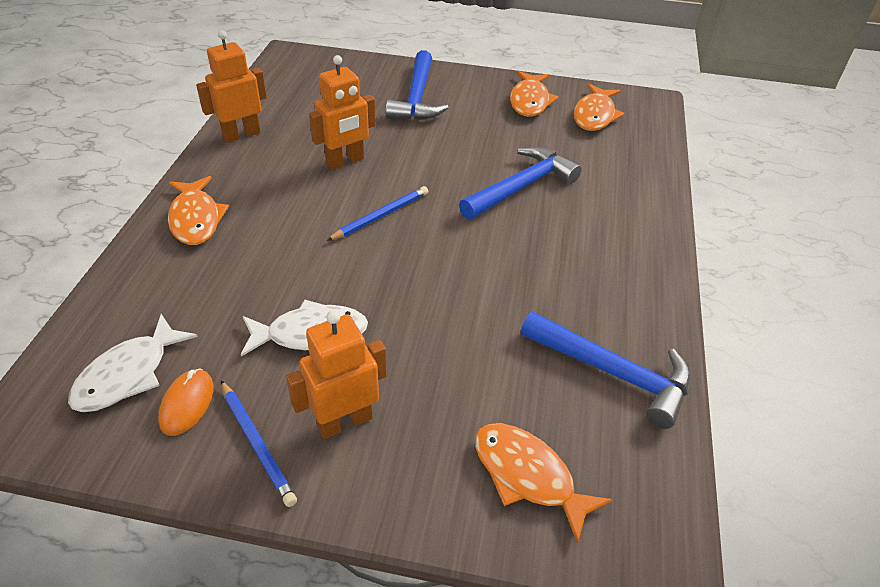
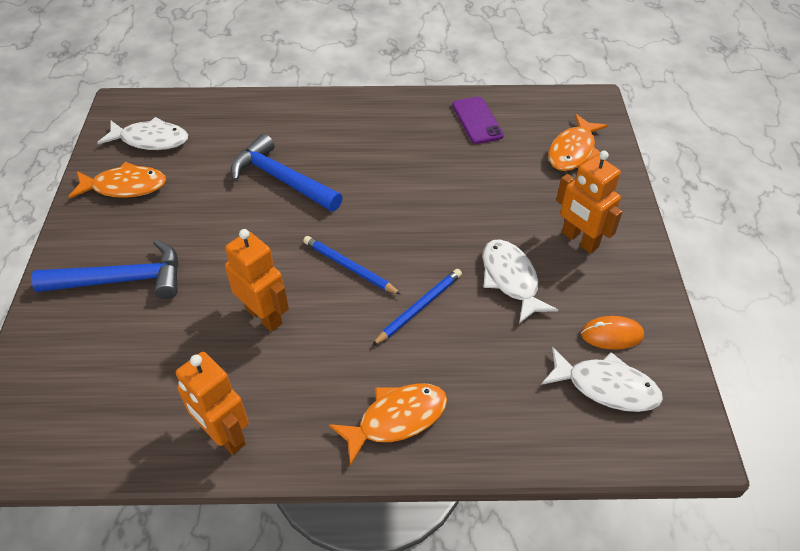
camera: 100 degrees left, 5 degrees up
(256, 444) = (621, 282): blue pencil -> blue pencil (419, 308)
(595, 115) = (150, 140): orange fish -> white fish
(613, 373) = (477, 120): blue hammer -> purple phone

